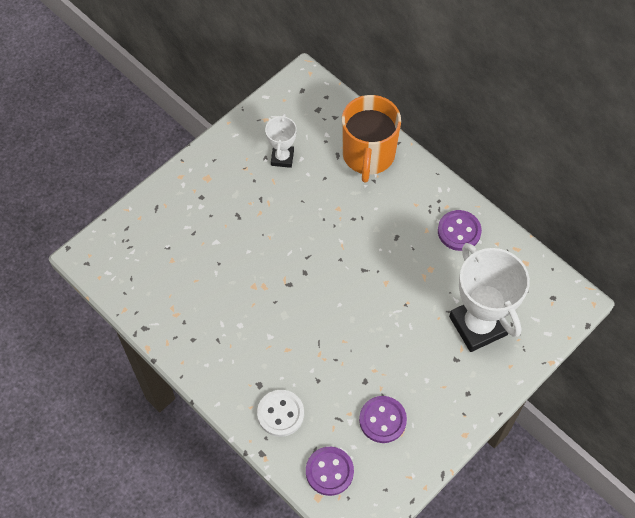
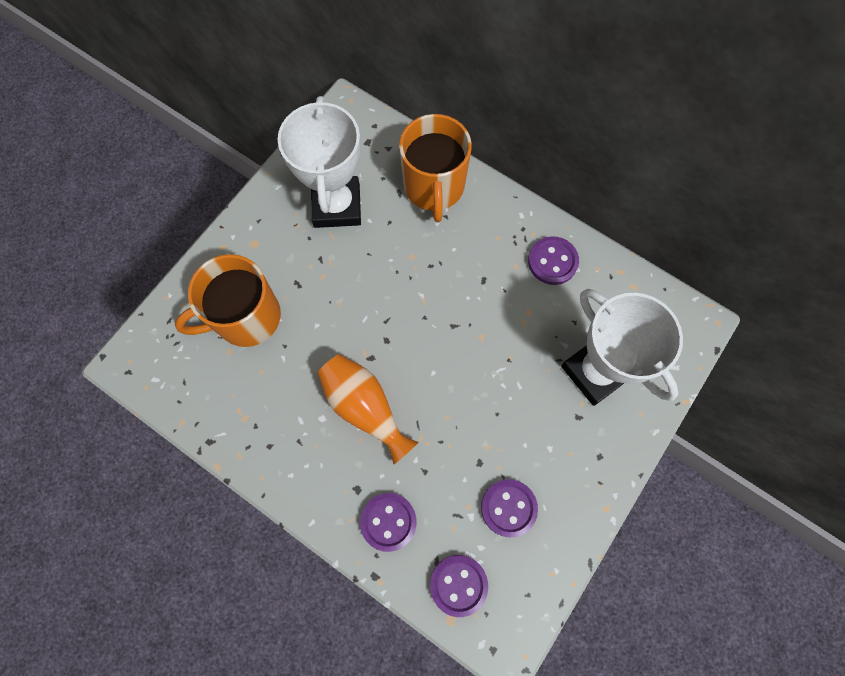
camera: 10 degrees left, 10 degrees up
(190, 236) = (246, 317): none -> orange mug
(277, 322) = (365, 408): none -> orange vase
(280, 414) = (388, 522): white button -> purple button
(282, 158) = (337, 206): white trophy -> white trophy, size x1.94

